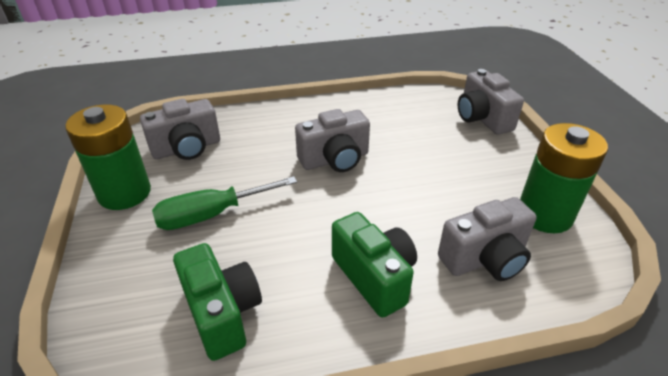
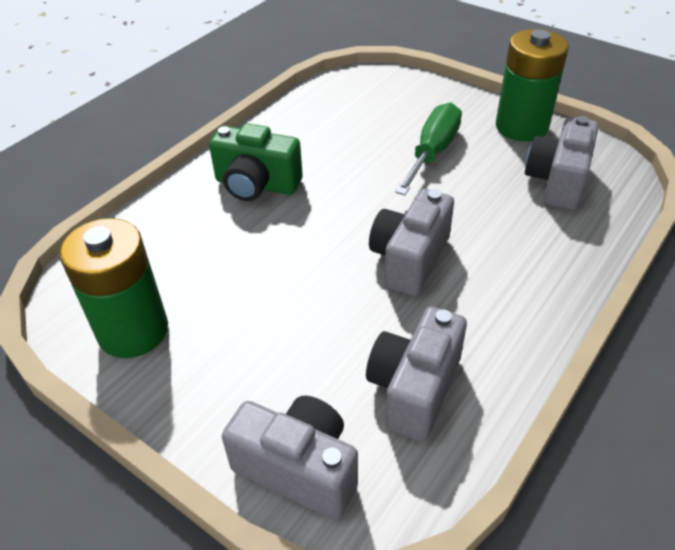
camera: 140 degrees right, 5 degrees up
(222, 313) = (332, 116): green camera -> none
(485, 259) = (175, 247): grey camera -> grey camera (414, 389)

